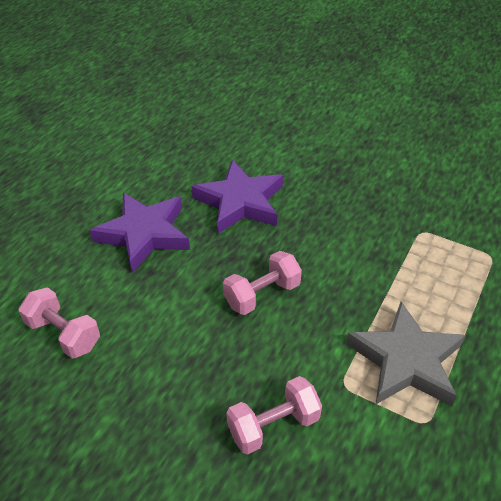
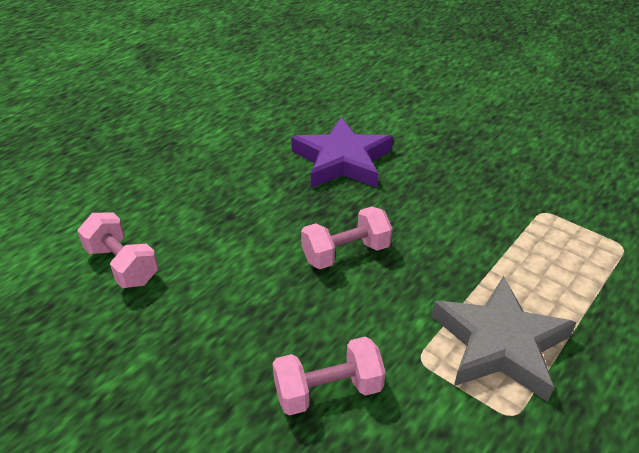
camera: 10 degrees right, 5 degrees down
(144, 234) = (232, 180): purple star -> none

